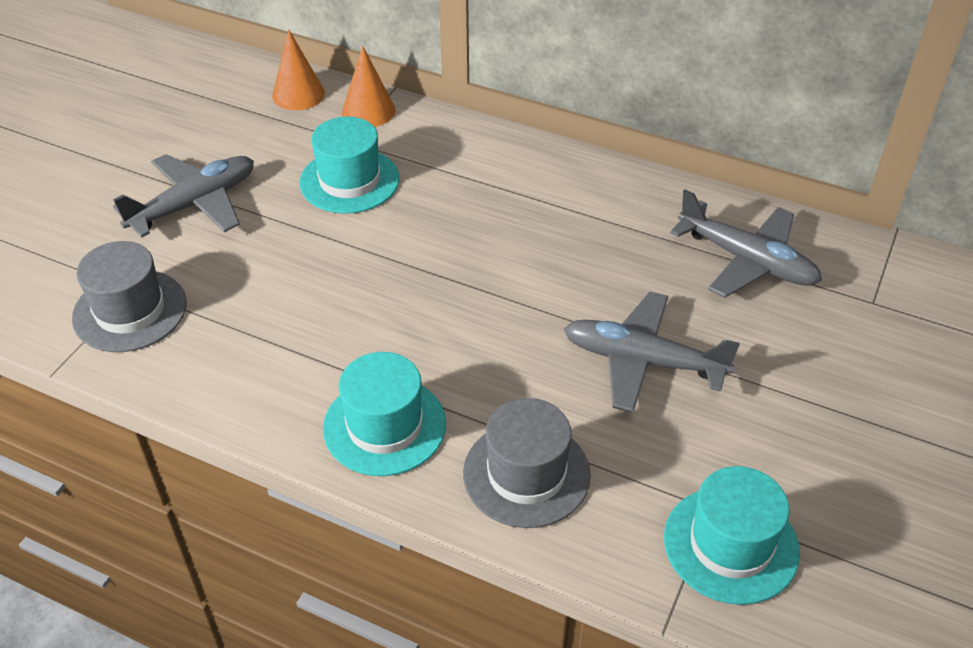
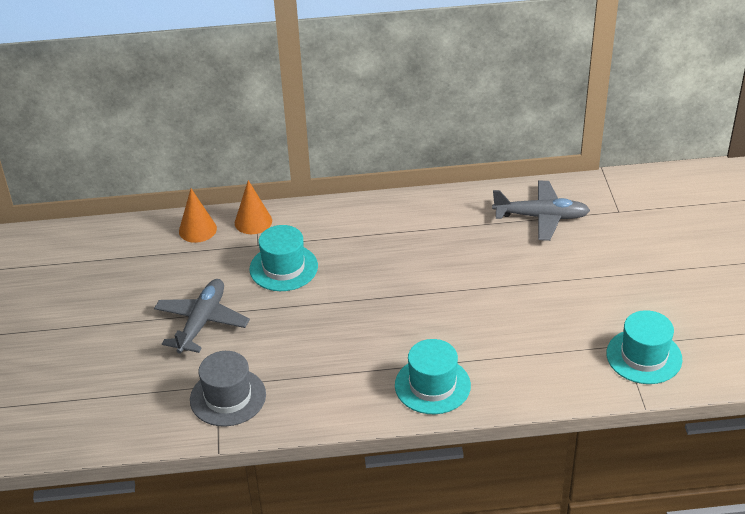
camera: 30 degrees left, 5 degrees down
(526, 474) = (524, 372): grey hat -> none
(642, 361) = (532, 292): grey plane -> none

